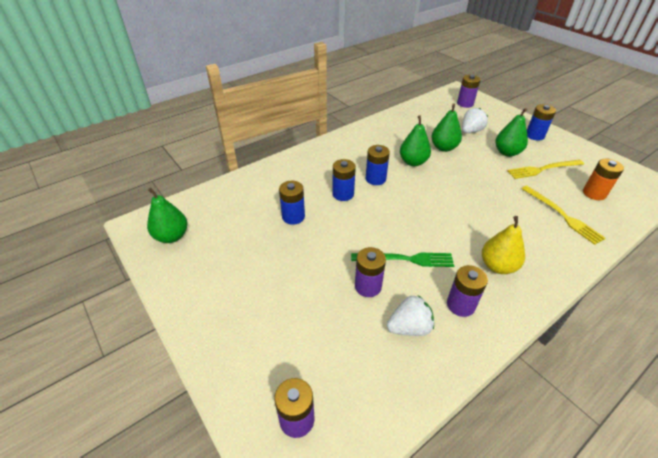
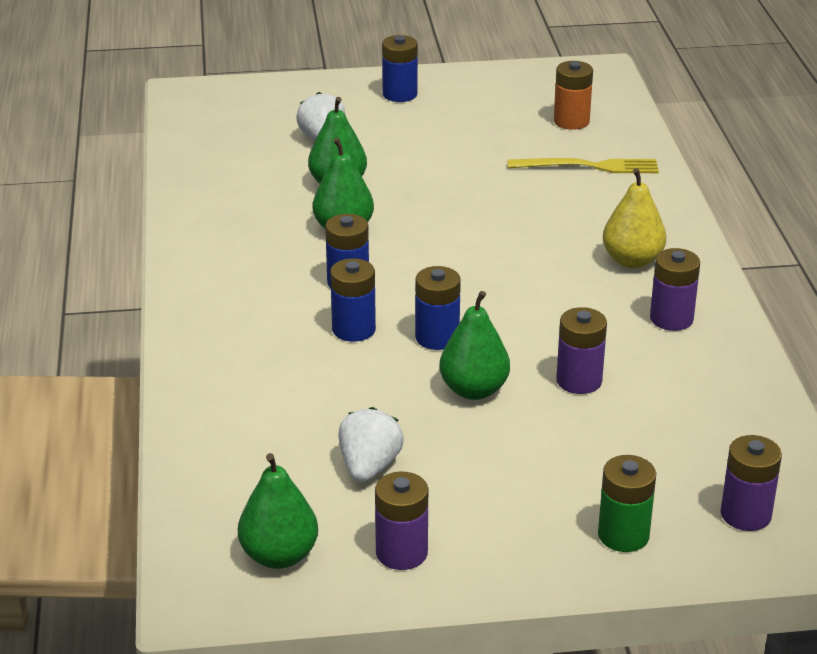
camera: 60 degrees left, 10 degrees down
(245, 359) = (623, 535): none -> green battery
(293, 217) = (360, 400): blue battery -> blue battery (437, 337)
(406, 259) = (556, 328): green fork -> none
(409, 327) = (675, 374): white strawberry -> white strawberry (369, 467)
(465, 103) = (236, 107): purple battery -> purple battery (401, 553)
(507, 152) = (414, 137): green pear -> green pear (474, 390)
(543, 169) = (484, 130): yellow fork -> none

